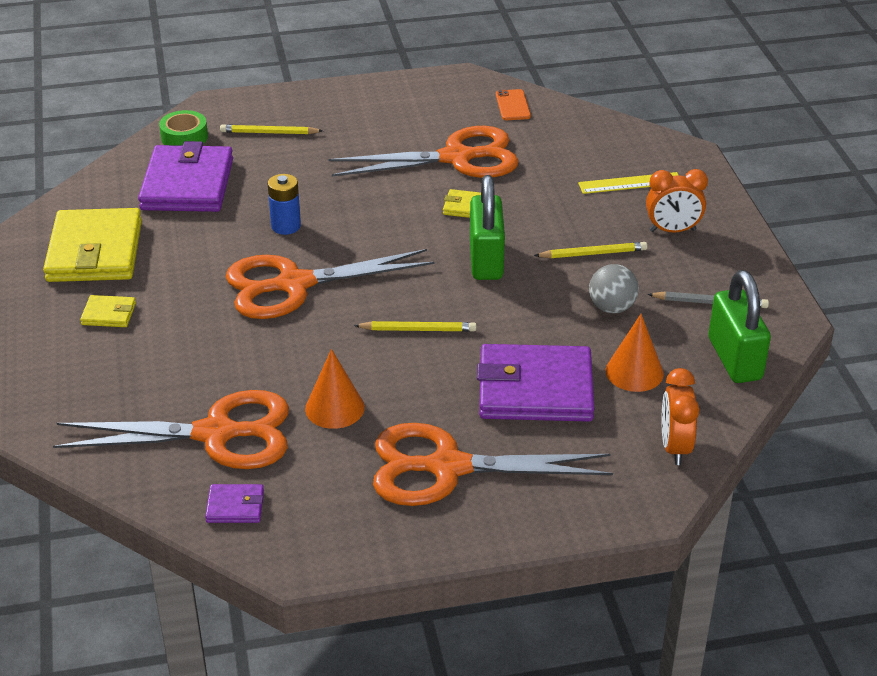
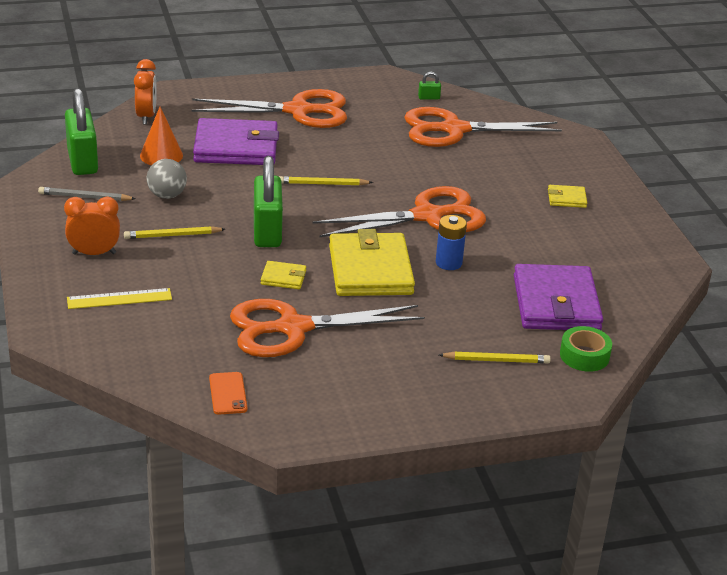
camera: 175 degrees right, 5 degrees down
(95, 251) = (606, 244): yellow wallet -> yellow wallet (370, 270)
(235, 506) = (429, 98): purple wallet -> green padlock
(334, 408) = (377, 141): orange cone -> none

